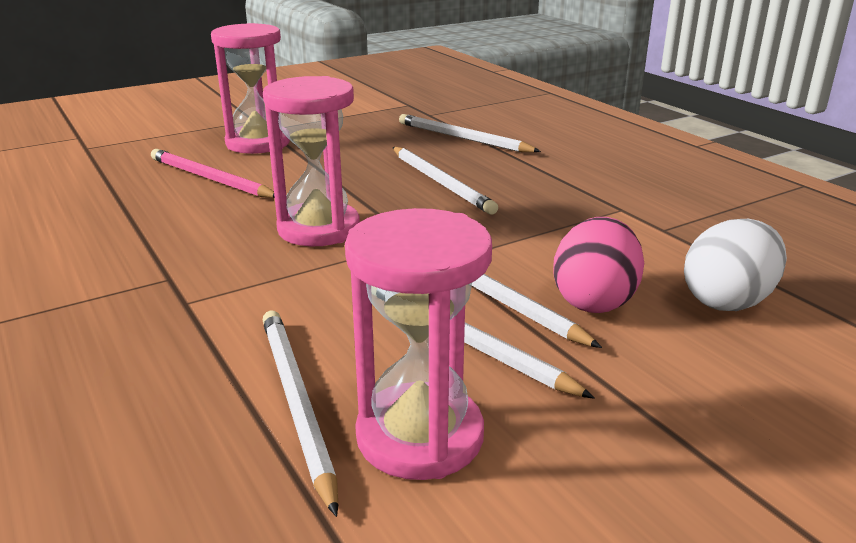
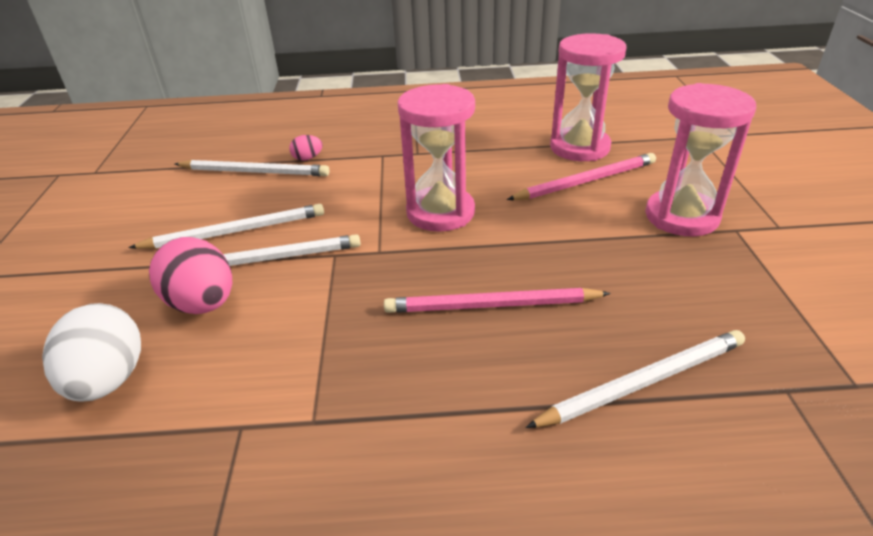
camera: 120 degrees right, 10 degrees up
(222, 366) = (307, 158): none -> pink egg
(420, 436) = (189, 196): pink hourglass -> pink hourglass (579, 147)
(440, 182) = (492, 305): white pencil -> pink pencil

